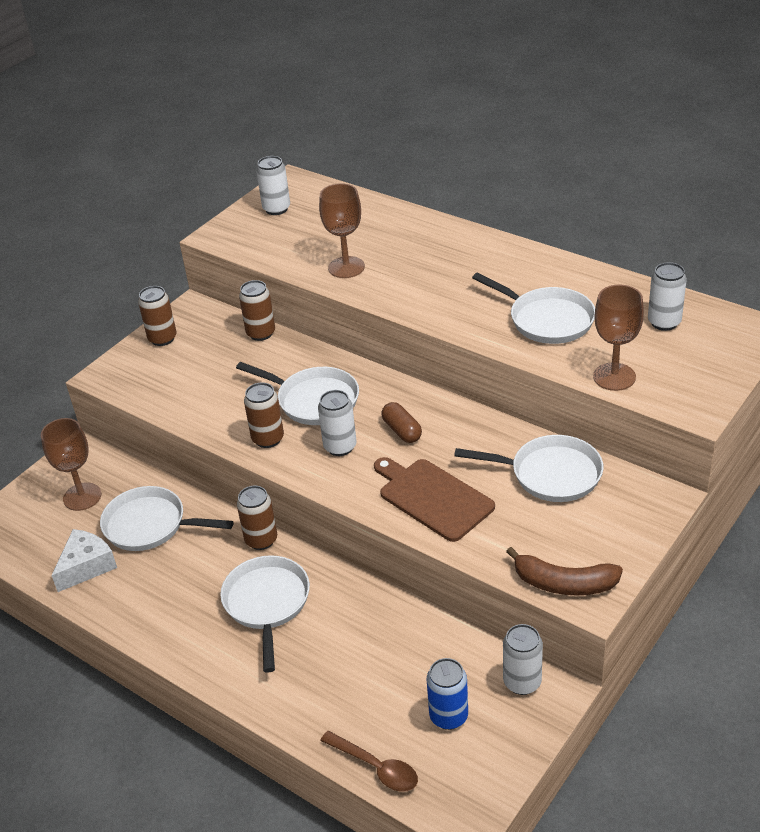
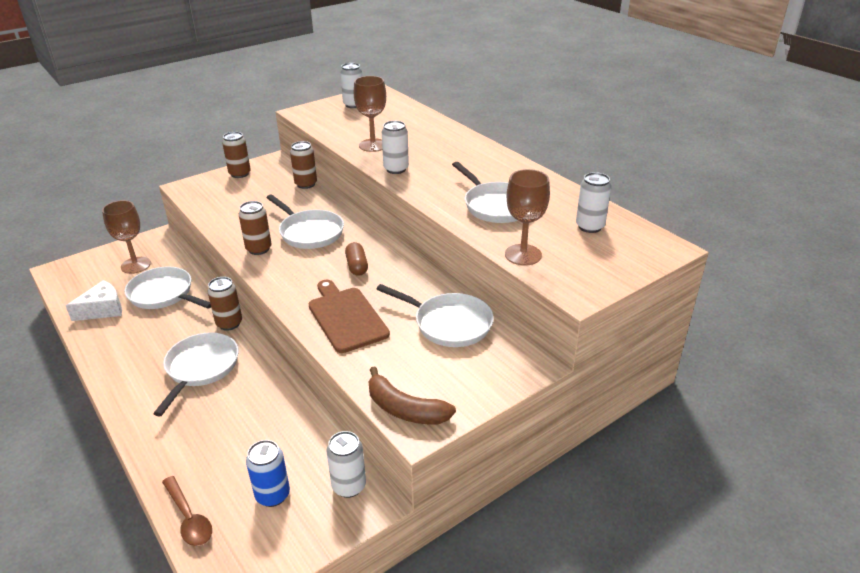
camera: 15 degrees right, 5 degrees down
(340, 447) = (304, 266): white can -> white can (396, 169)

